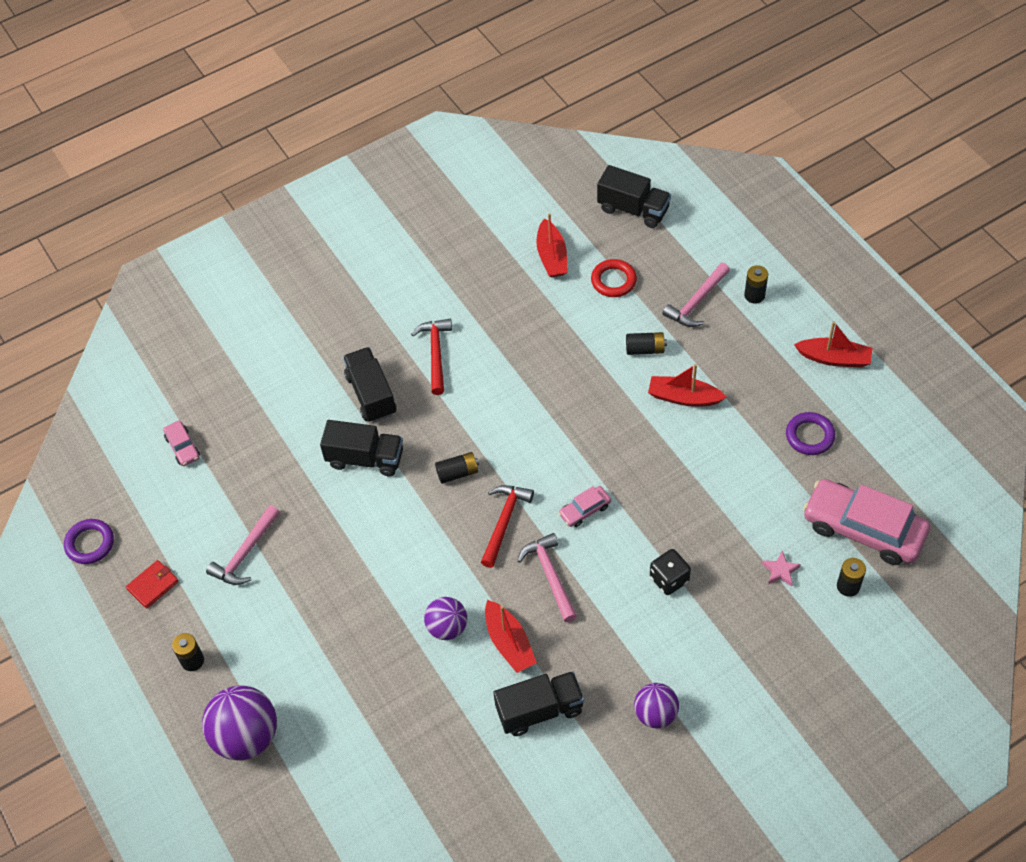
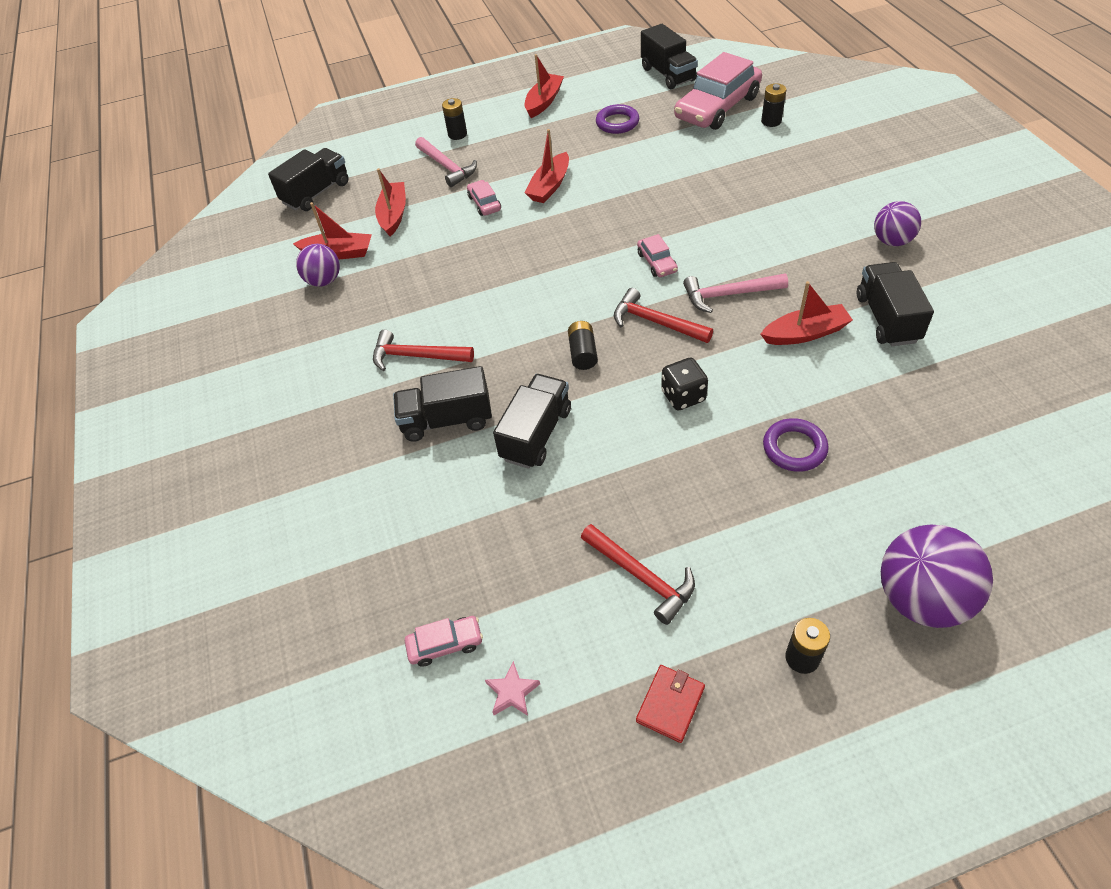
camera: 75 degrees left, 5 degrees down
(90, 543) = (576, 798): purple ring -> purple ring (794, 448)
(153, 585) = (670, 704): red wallet -> red wallet turned 60 degrees clockwise
(245, 553) = (642, 576): pink hammer -> red hammer
(447, 627) = (780, 381): purple ball -> purple ball (324, 281)
(613, 281) = (393, 215): red ring -> red boat
(645, 349) = (484, 203): black battery -> pink car
(669, 579) = (747, 217): black dice -> black dice (683, 396)
(780, 571) = (750, 153): pink star -> pink star (512, 692)
(922, 469) = (668, 74): none -> black truck

